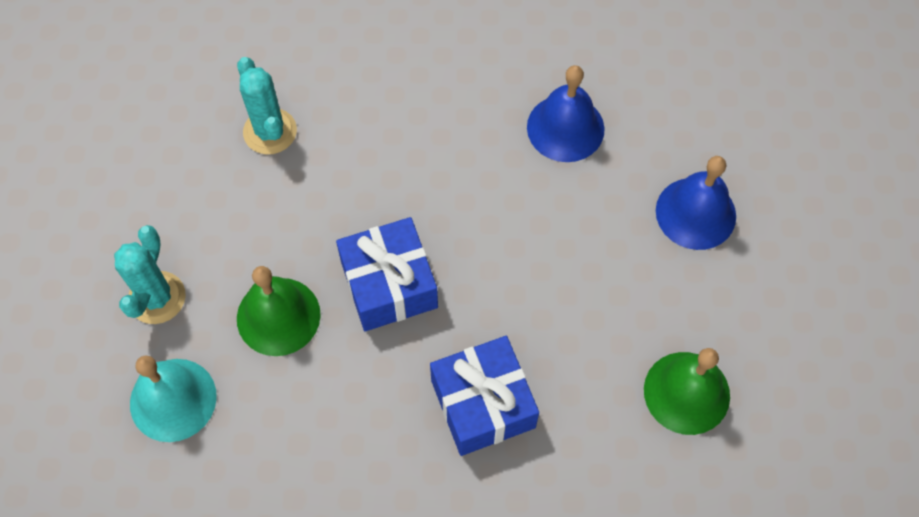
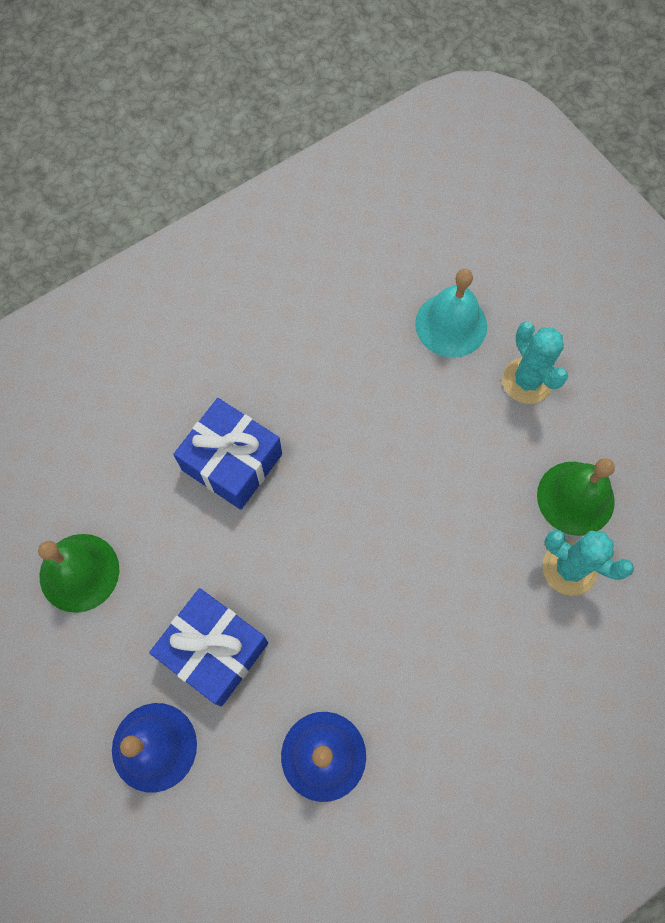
camera: 145 degrees right, 5 degrees up
(278, 316) = (430, 426): green bell -> green bell (575, 498)
(389, 284) = (368, 504): blue gift -> blue gift (214, 650)

